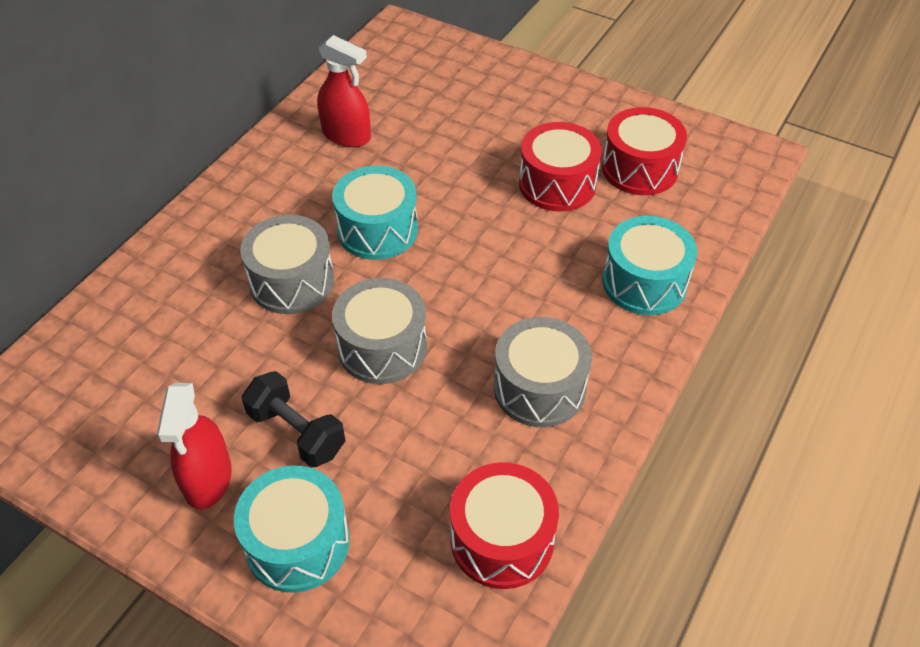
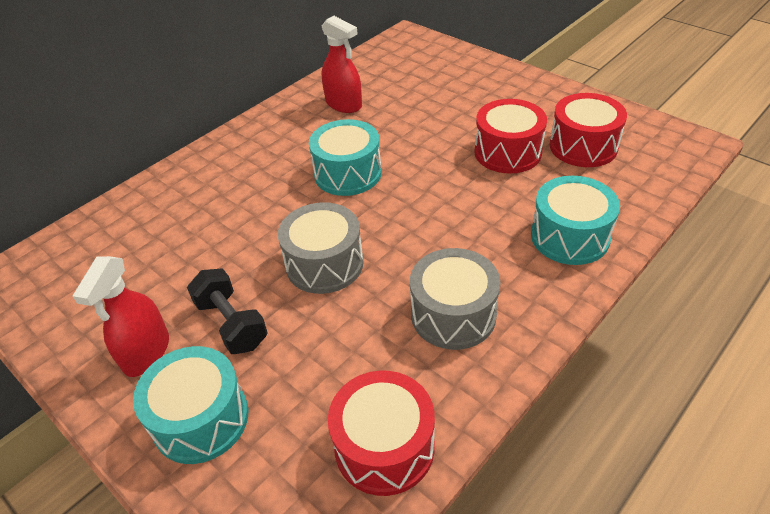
camera: 15 degrees right, 5 degrees down
(292, 281) = (267, 205): grey drum -> none

